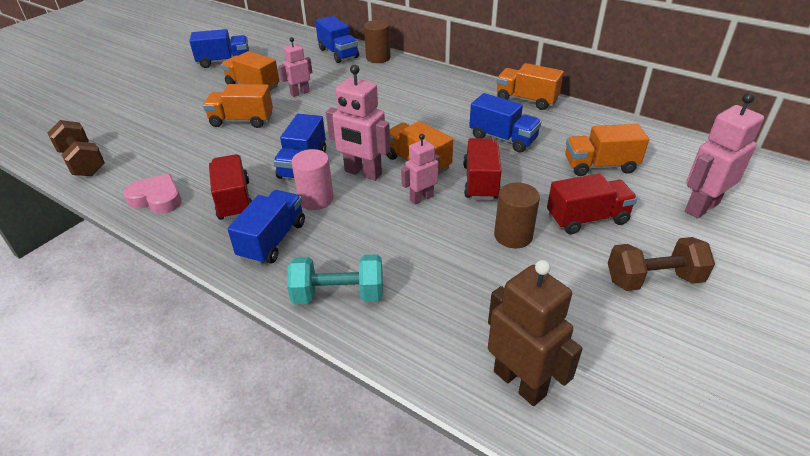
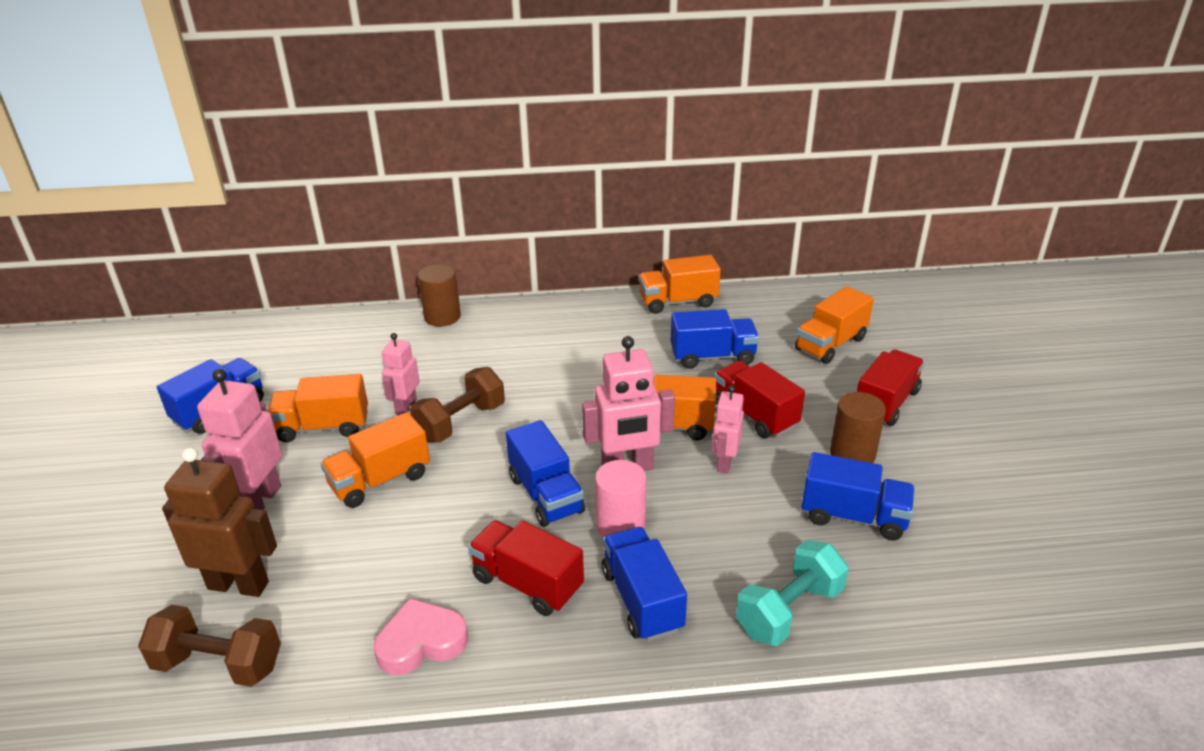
camera: 40 degrees left, 5 degrees down
(338, 53) = (379, 331): blue truck -> blue truck (853, 516)
(520, 382) = (1025, 583): brown robot -> brown robot (239, 585)
(653, 280) = (996, 431): brown dumbbell -> brown dumbbell (461, 422)
(701, 207) = (948, 345): pink robot -> pink robot (259, 501)

